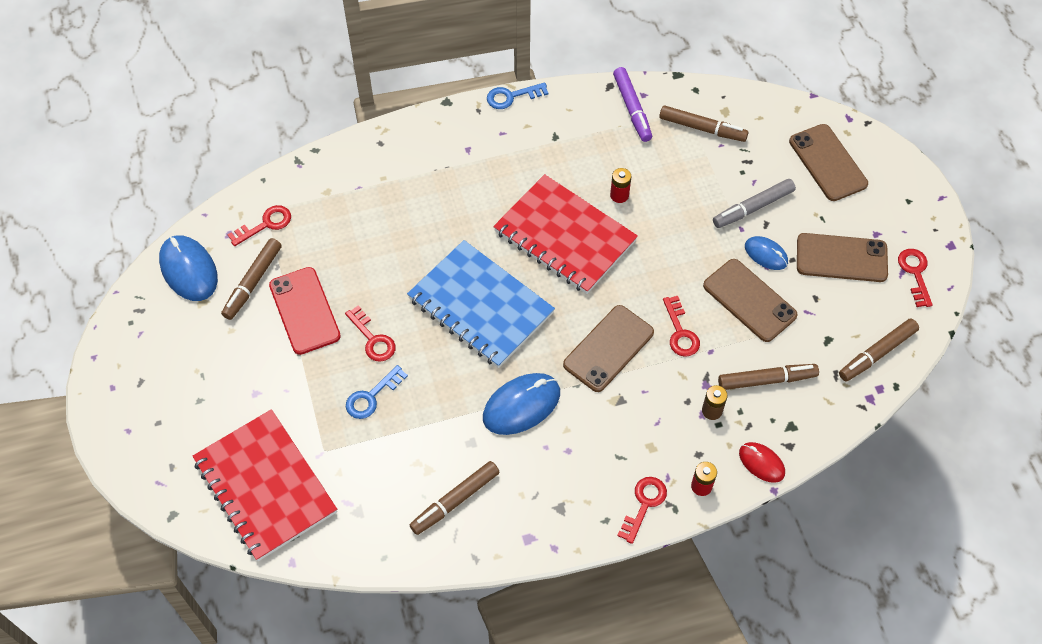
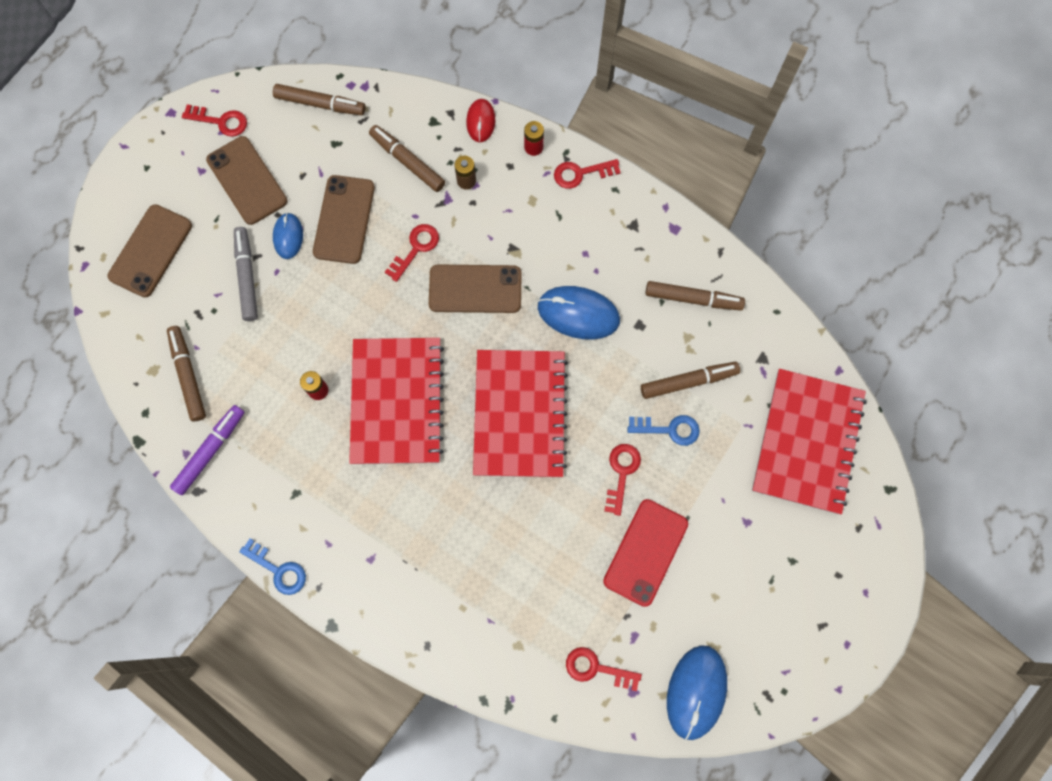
camera: 130 degrees left, 15 degrees up
(253, 282) = (658, 622): brown marker -> brown marker (688, 381)
(480, 306) = (520, 414): blue notebook -> red notebook
(753, 208) = (247, 276): grey marker -> grey marker turned 120 degrees counterclockwise
(915, 273) = (220, 121): red key -> red key turned 120 degrees counterclockwise

